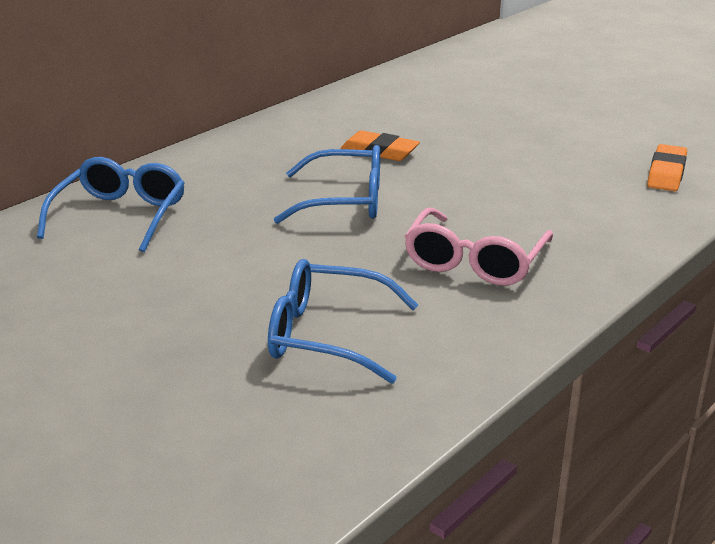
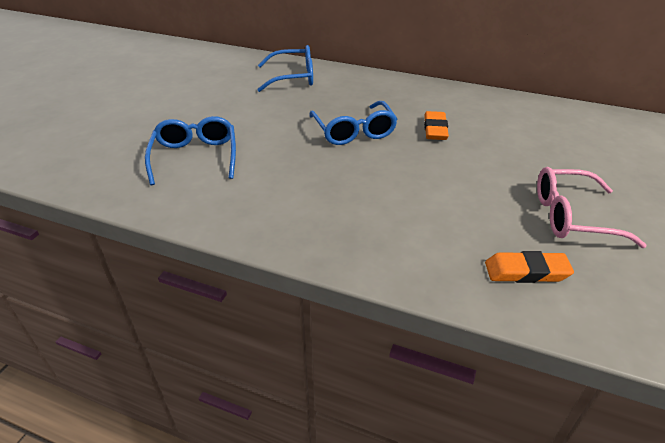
camera: 70 degrees right, 10 degrees up
(474, 262) = (301, 191): pink glasses -> pink glasses (571, 216)

